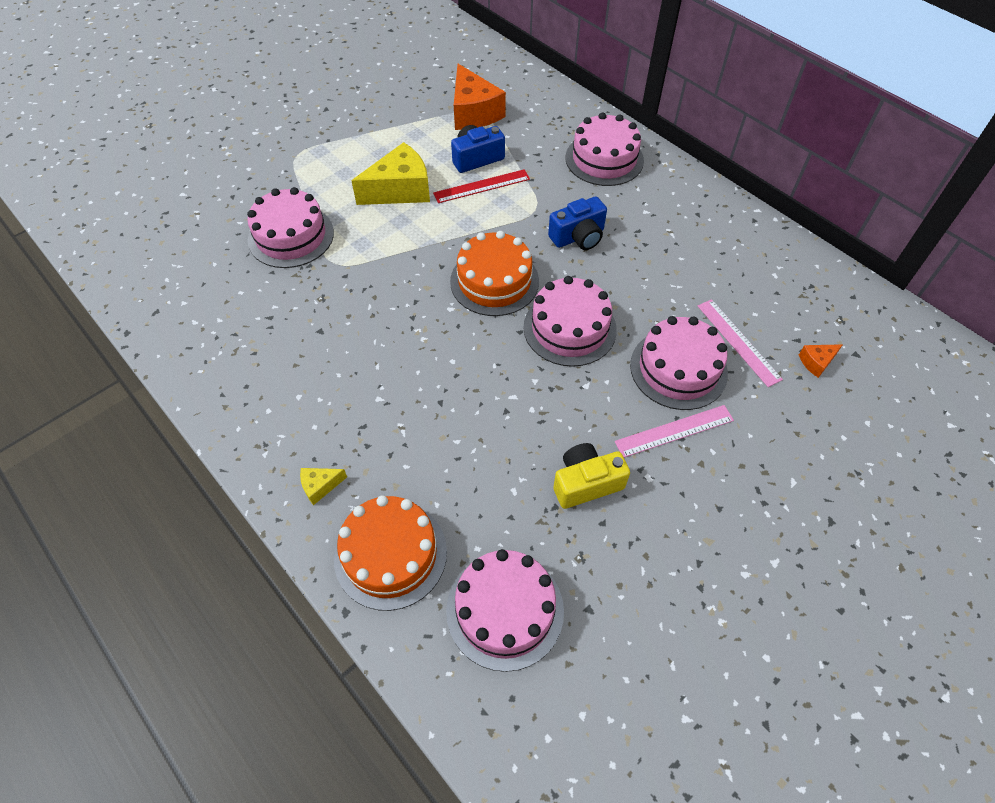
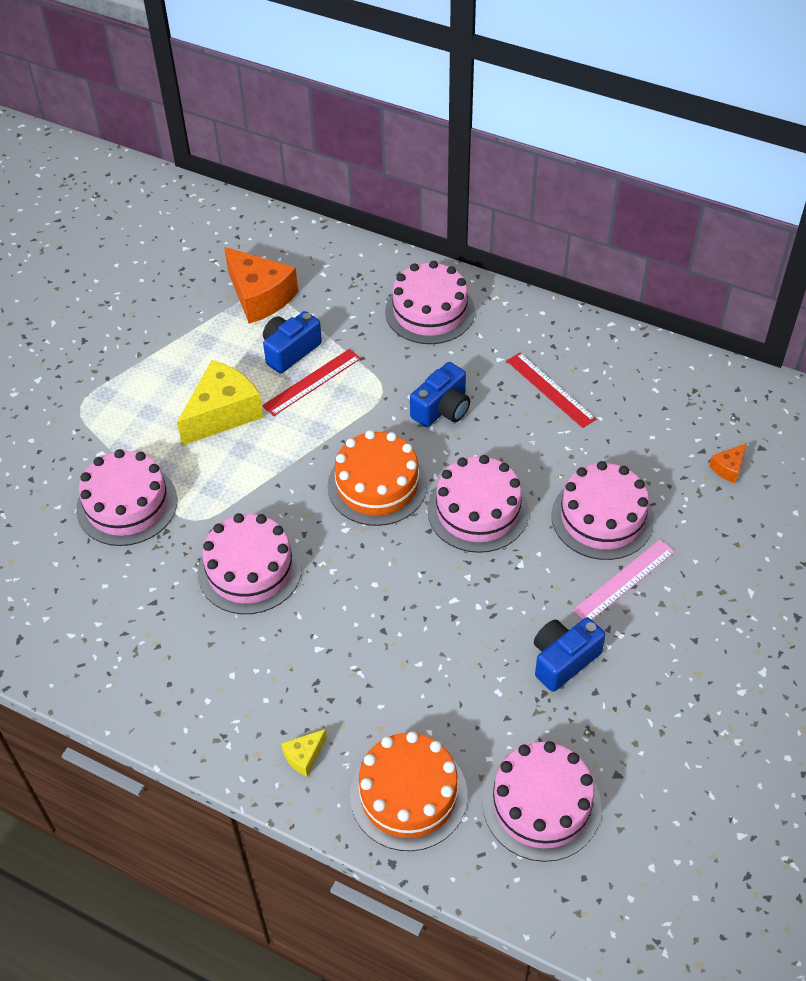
camera: 20 degrees left, 5 degrees down
(357, 316) = (250, 570): none -> pink cake
(586, 483) = (563, 660): yellow camera -> blue camera
(679, 248) = (550, 390): none -> red ruler
(738, 342) = (647, 471): pink ruler -> none

